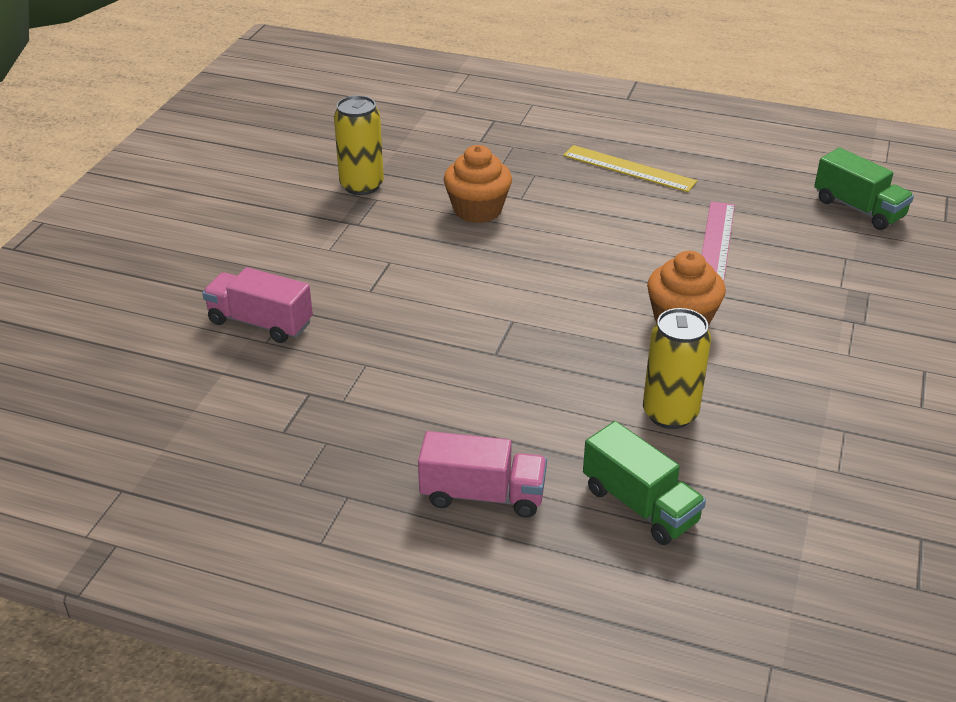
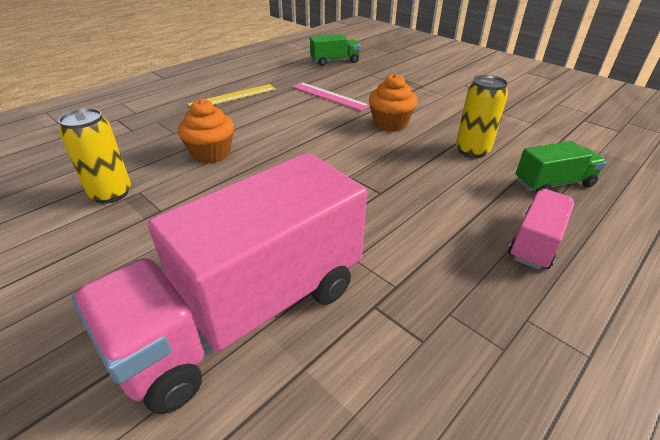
camera: 65 degrees left, 0 degrees up
(260, 323) = (244, 313): pink truck -> pink truck, size x2.18

